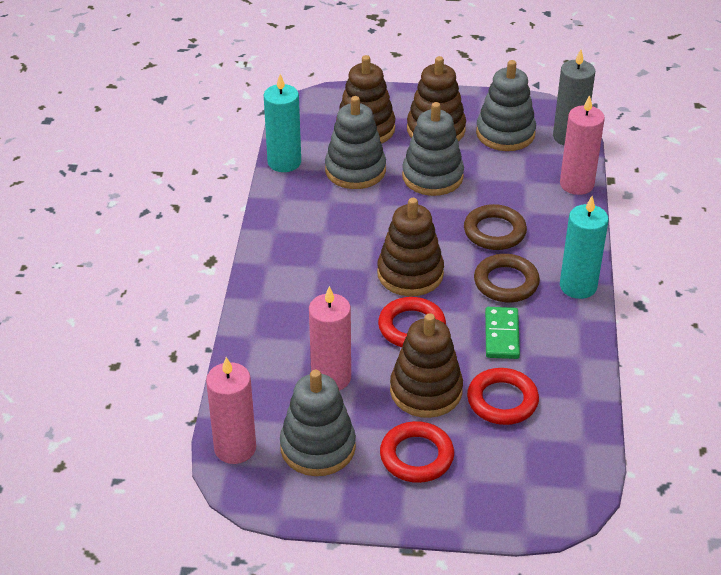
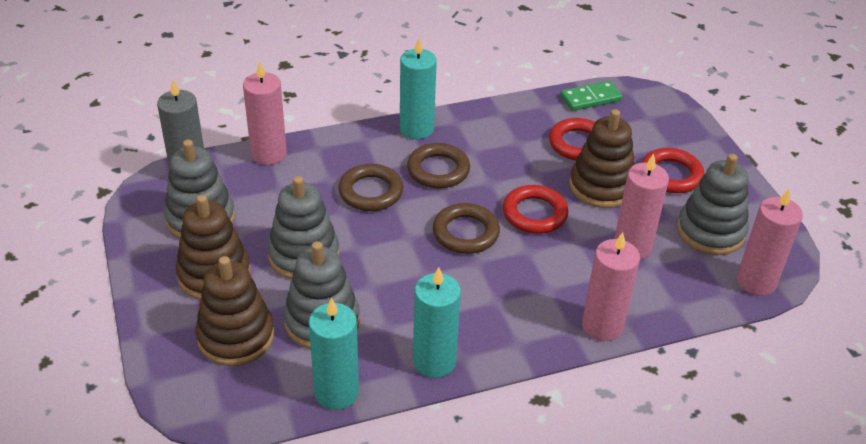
camera: 115 degrees left, 0 degrees up
(253, 318) = (602, 326): none -> pink candle
(280, 214) = (434, 361): none -> turquoise candle
(410, 274) = (465, 233): brown stacking toy -> brown ring
(501, 335) = (506, 159): green domino -> green domino (590, 98)

